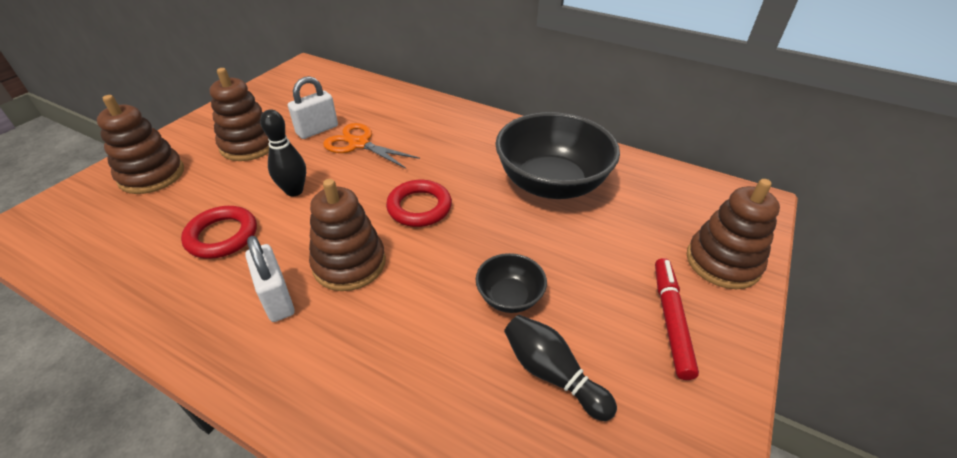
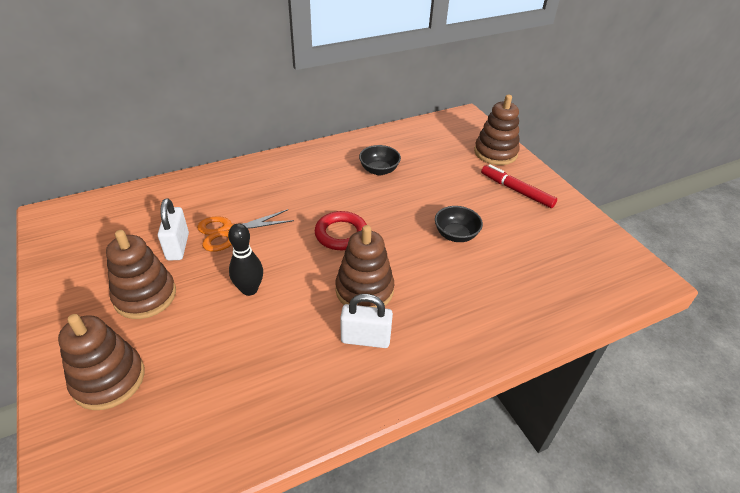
camera: 55 degrees left, 0 degrees up
(222, 236) = (262, 350): red ring -> none
(551, 183) = (379, 170): black bowl -> black bowl, size x0.47
(552, 374) = (518, 247): black bowling pin -> none

